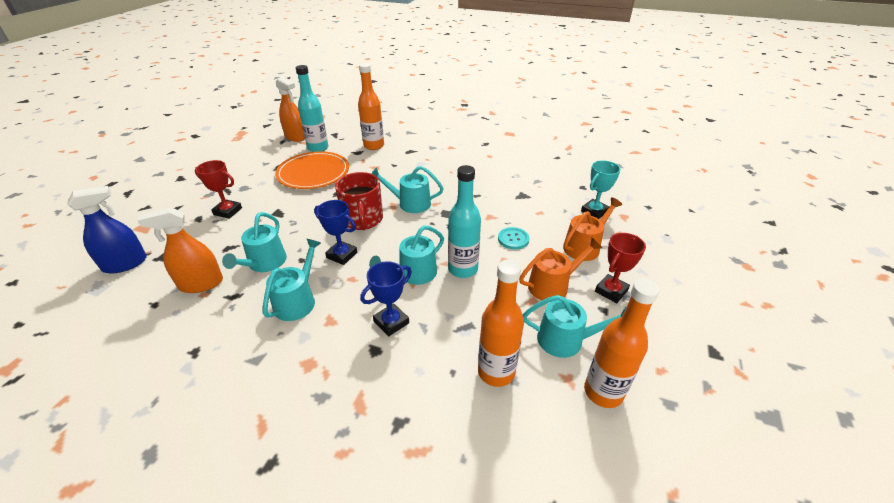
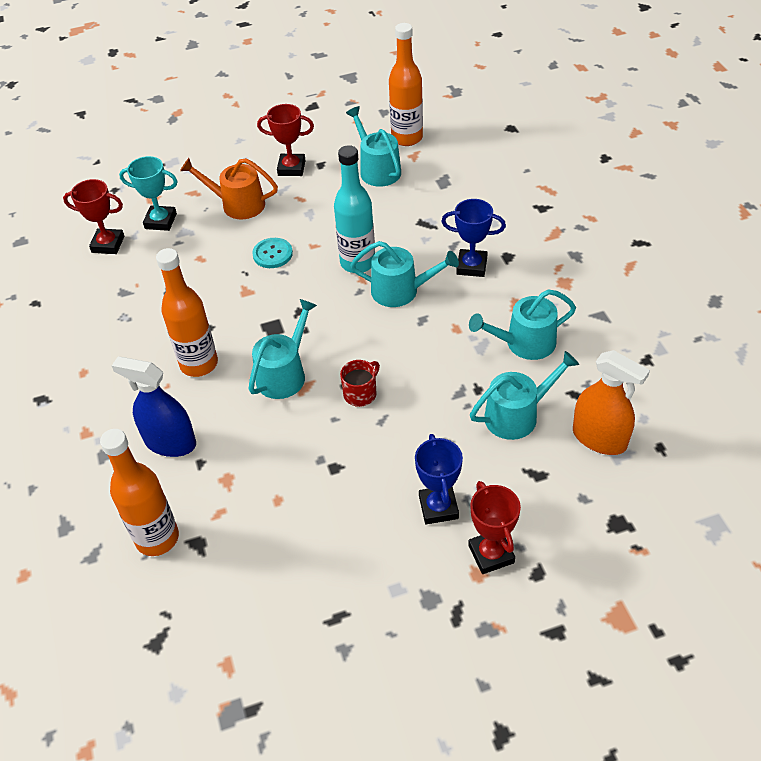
camera: 125 degrees left, 10 degrees up
(125, 264) = (670, 547): blue spray bottle -> blue spray bottle (170, 442)
(295, 137) = (217, 703): orange spray bottle -> none
(313, 173) = (310, 545): orange plate -> none
(318, 148) = (230, 617): turquoise bottle -> none
(342, 255) = (435, 362): blue trophy -> blue trophy (438, 507)
(363, 220) = (360, 393): red mug -> red mug, size x0.53
(410, 203) = (284, 374): turquoise watering can -> turquoise watering can turned 120 degrees counterclockwise
(496, 372) = (448, 187): orange bottle -> orange bottle (199, 364)
(552, 285) = (320, 200): orange watering can -> none
(587, 188) = (108, 244): none -> red trophy

